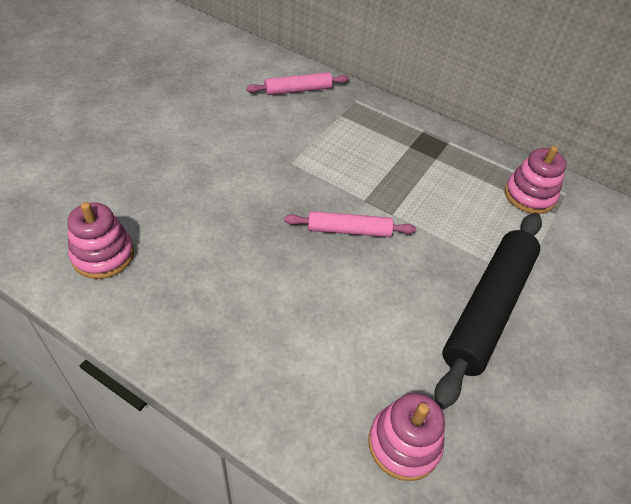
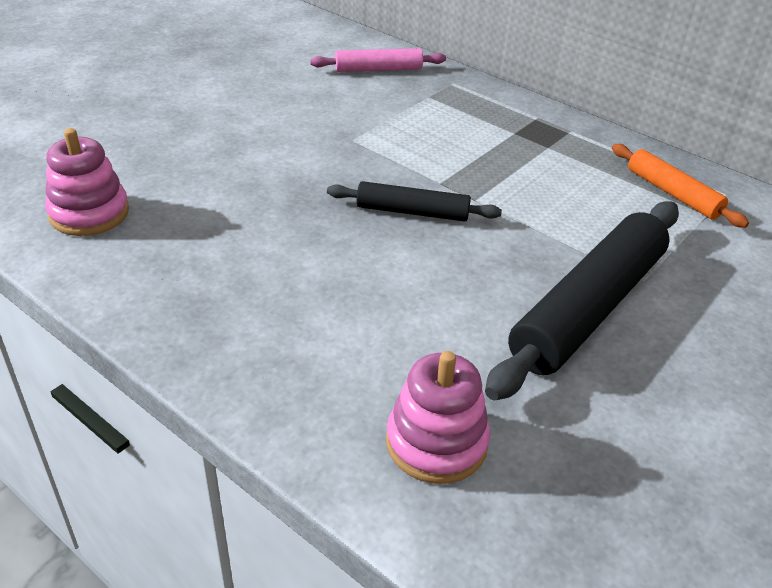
camera: 10 degrees right, 10 degrees down
(349, 230) = (412, 212): pink rolling pin -> black rolling pin
(529, 195) = (672, 193): pink stacking toy -> orange rolling pin

